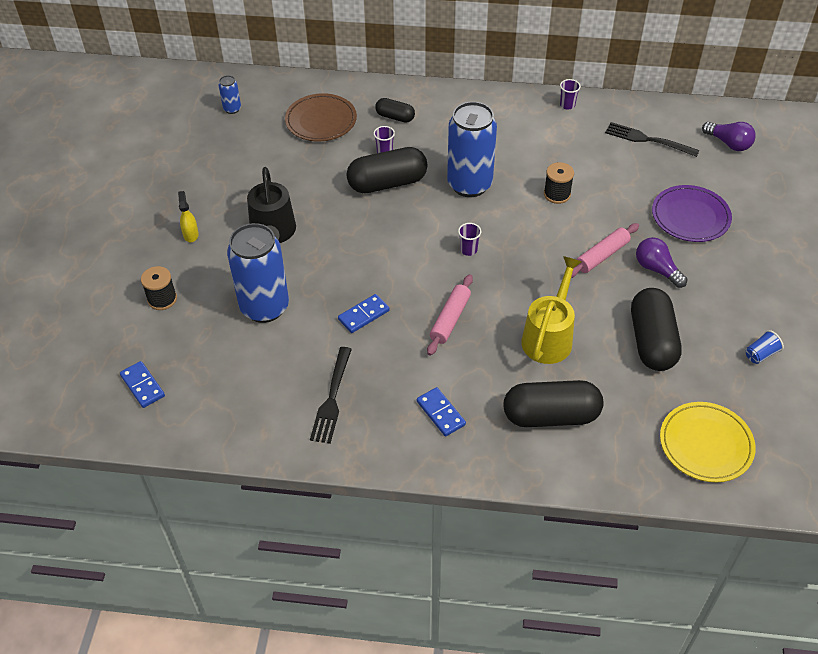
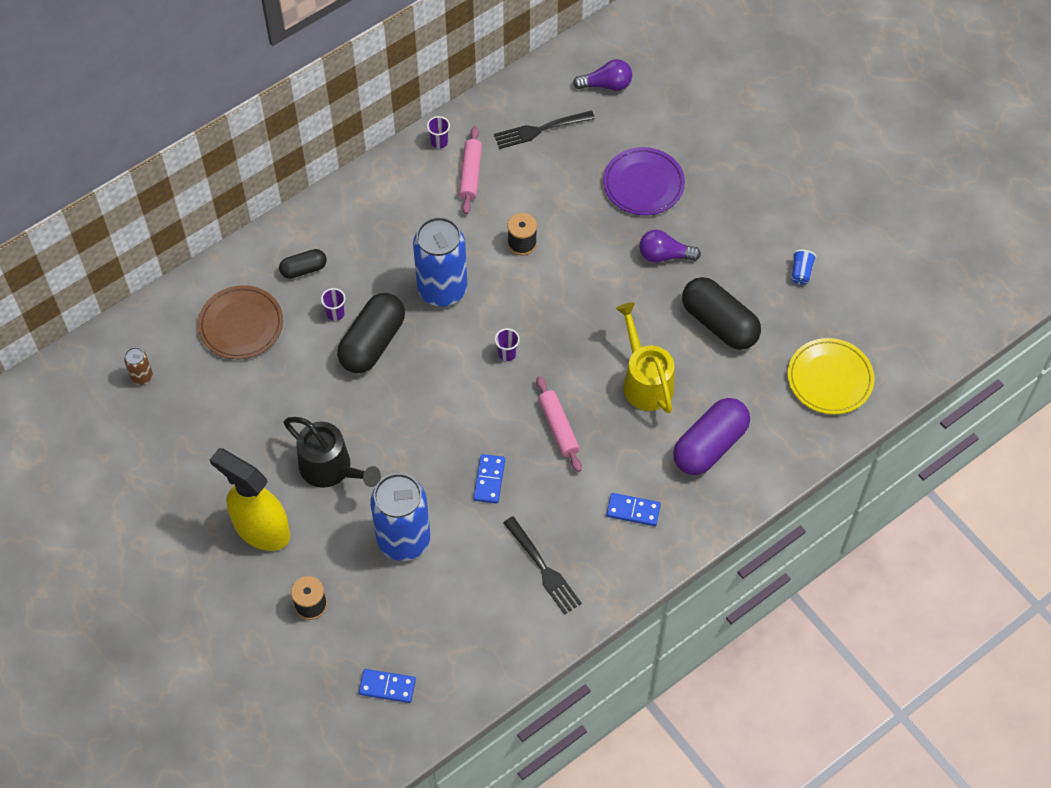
camera: 45 degrees left, 10 degrees up
(191, 234) = (261, 529): yellow spray bottle -> yellow spray bottle, size x2.40
(232, 109) = (142, 377): blue can -> brown can
(551, 416) = (710, 445): black capsule -> purple capsule
(602, 255) = (613, 275): pink rolling pin -> pink rolling pin (470, 174)

